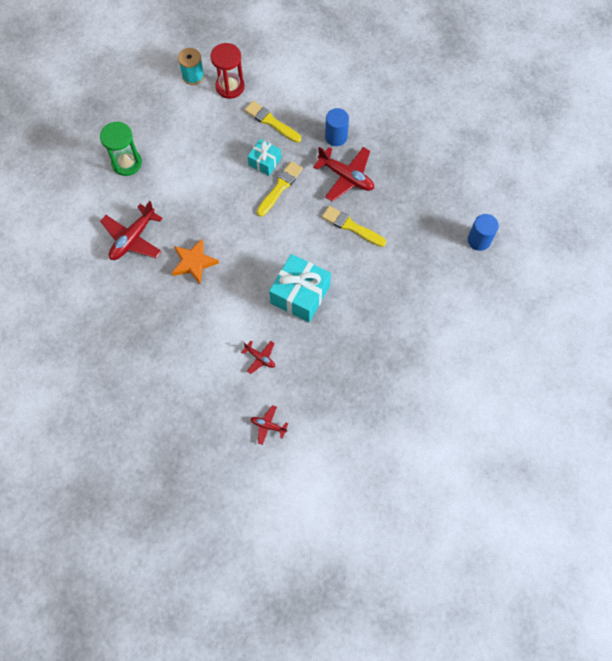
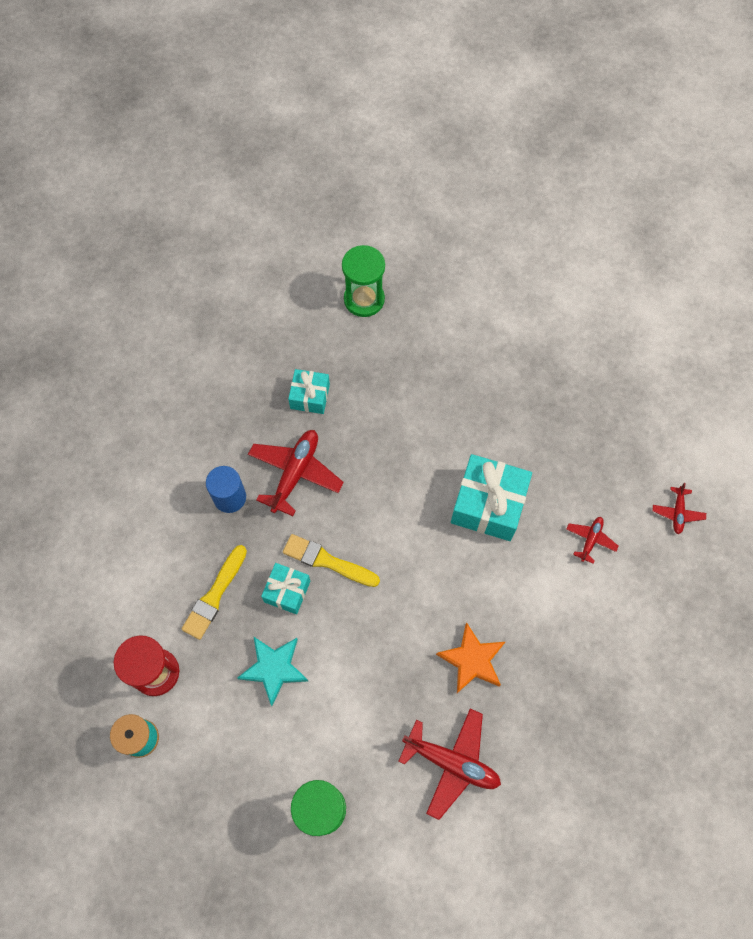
camera: 100 degrees left, 0 degrees up
(216, 148) = (274, 668): none -> turquoise star
(351, 226) = (373, 455): yellow brush -> none
(403, 193) = (310, 396): none -> turquoise gift
(479, 240) = (364, 299): blue cylinder -> green hourglass

